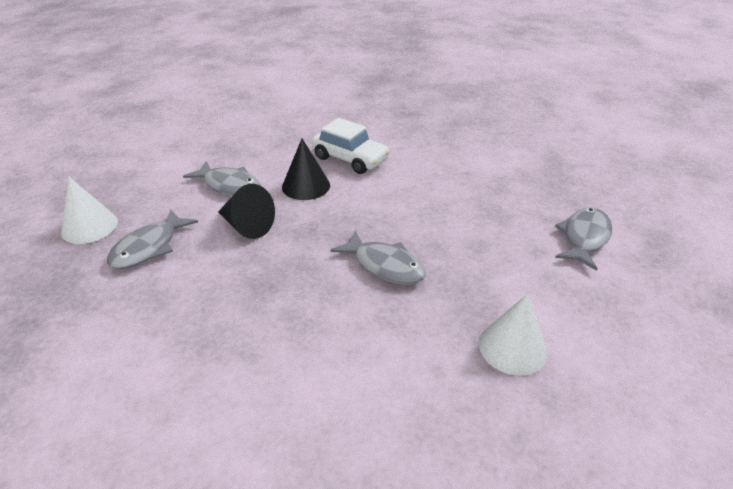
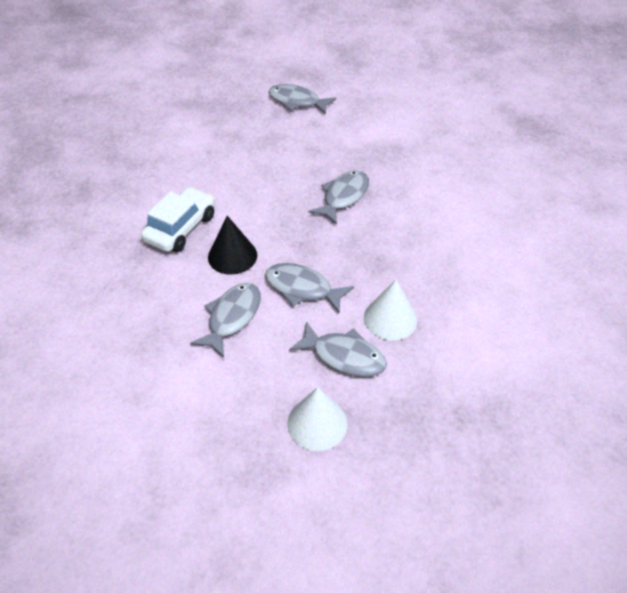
camera: 95 degrees left, 10 degrees up
(247, 226) = (302, 288): black cone -> grey fish
(512, 347) = (409, 141): white cone -> white cone (390, 318)

